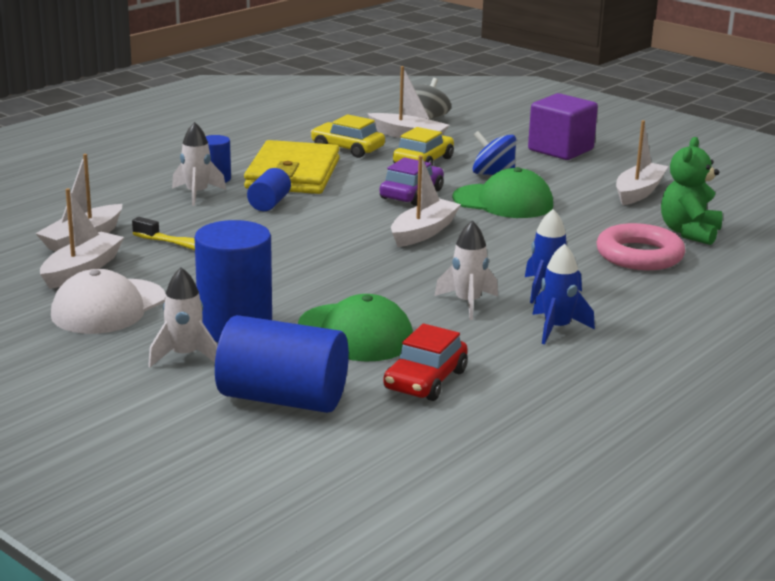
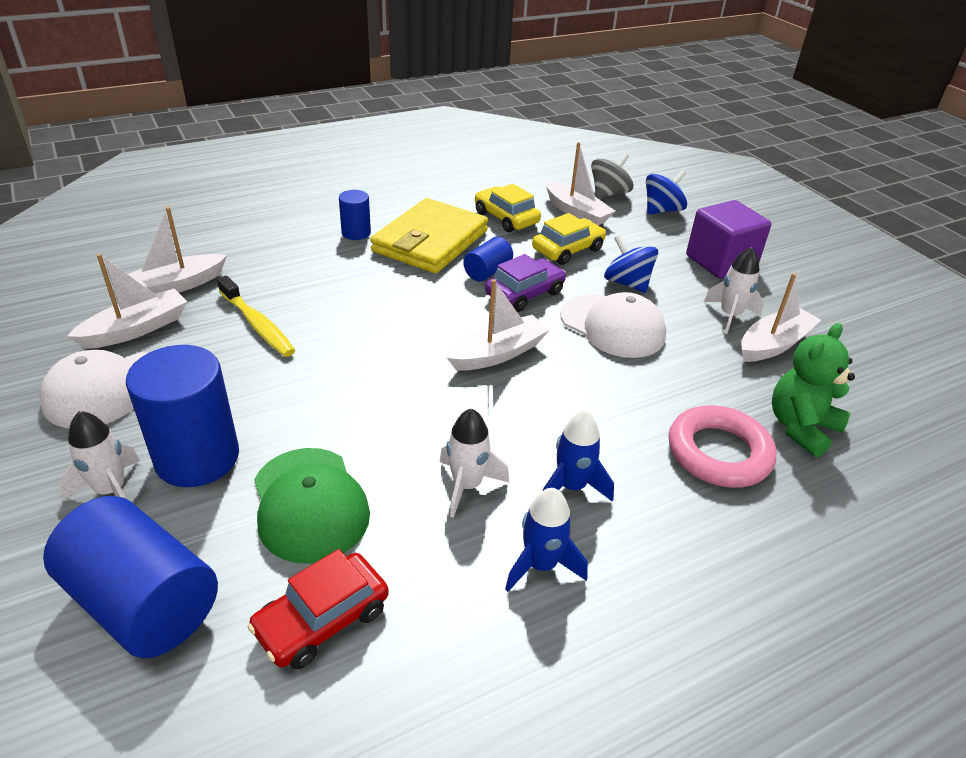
camera: 20 degrees right, 15 degrees up
(197, 194) = (323, 249): white rocket -> white rocket (730, 316)
(269, 203) = (378, 276): blue cylinder -> blue cylinder (487, 272)
(484, 124) = (662, 210): none -> blue spinning top
(503, 202) = (612, 326): green cap -> white cap

